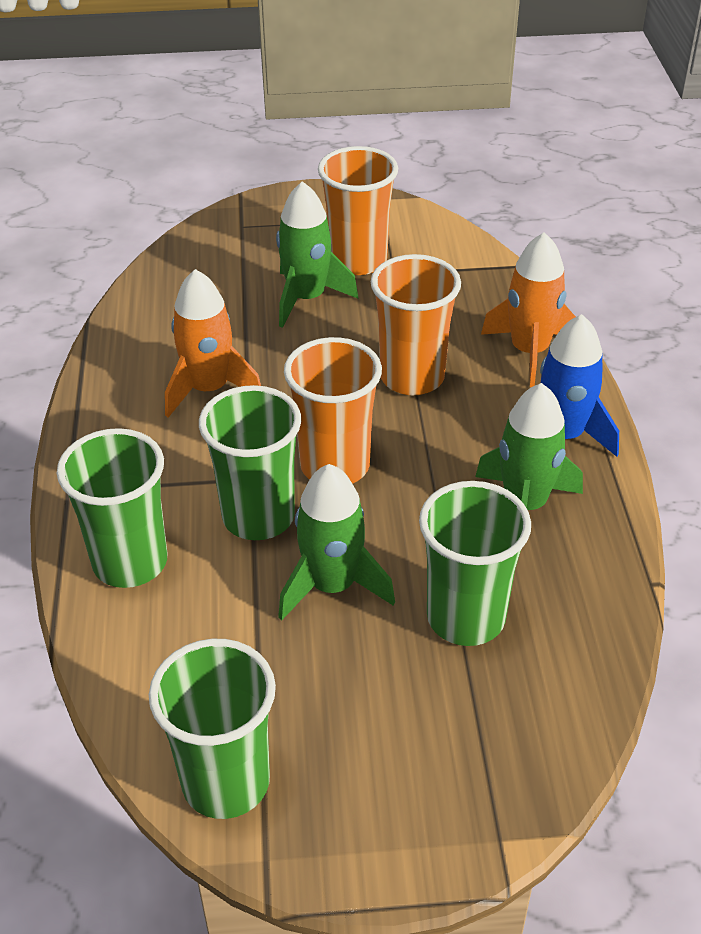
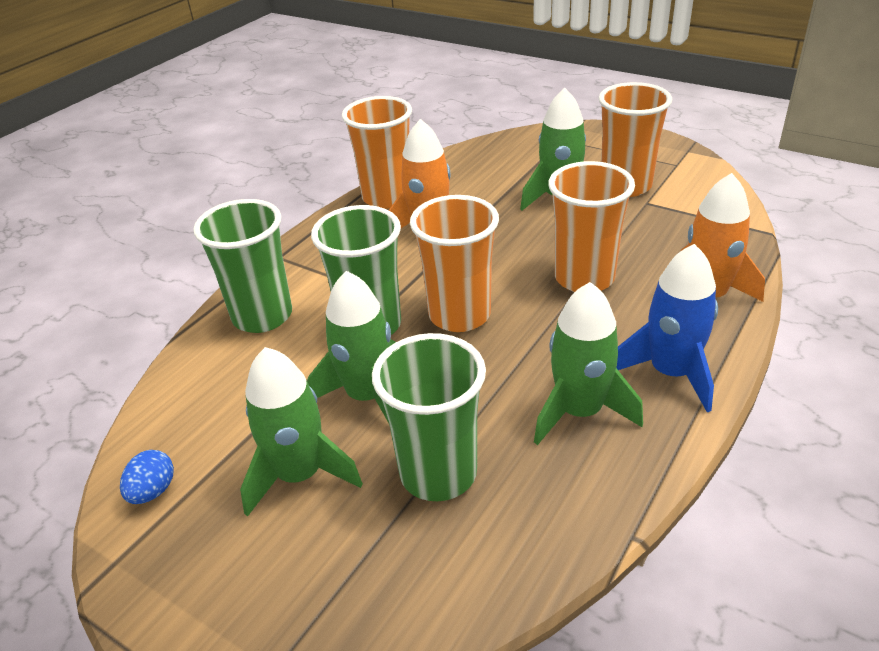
camera: 40 degrees right, 5 degrees down
(117, 368) = (387, 197): none -> orange cup
(226, 782) = (153, 491): green cup -> blue egg
(349, 687) = (299, 475): none -> green rocket

